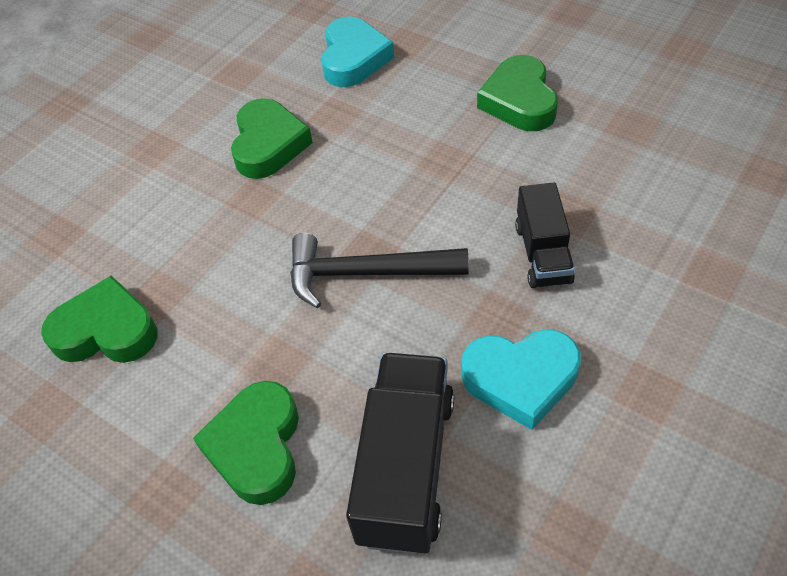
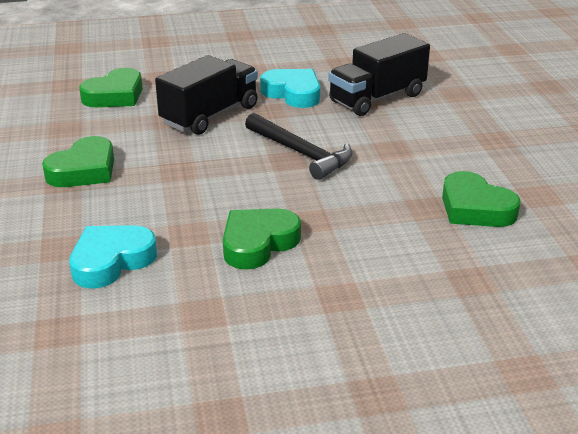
camera: 140 degrees left, 20 degrees down
(256, 447) = (435, 131): green heart -> green heart (115, 95)
(542, 253) = (210, 115): black truck -> black truck, size x1.60

